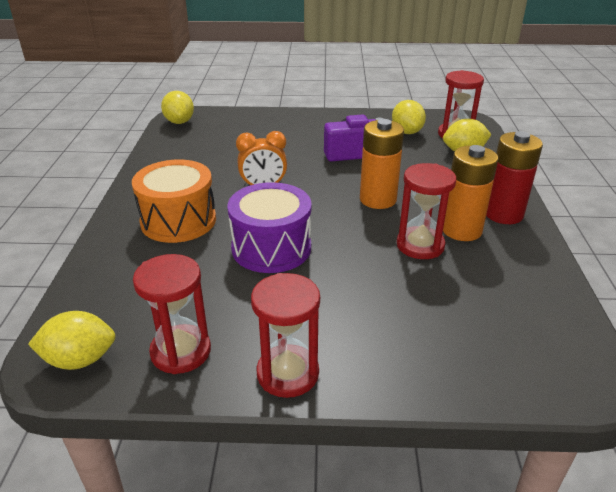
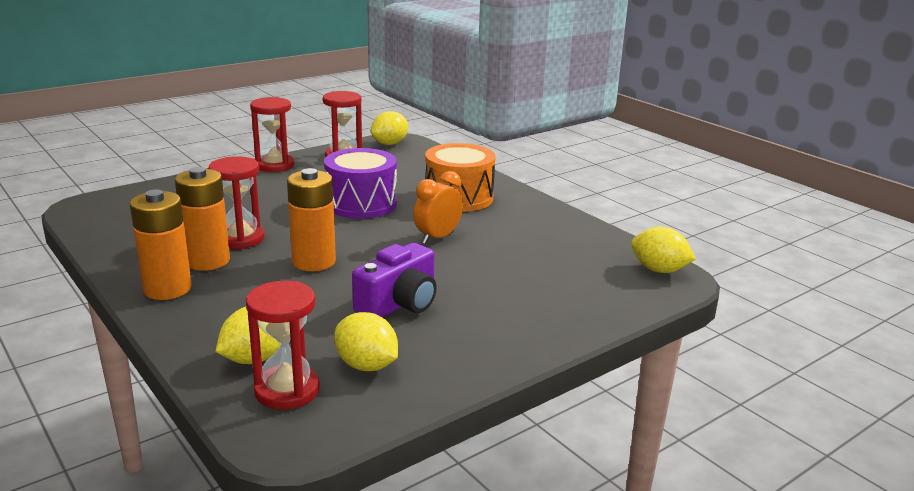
camera: 140 degrees right, 10 degrees down
(503, 214) = (167, 289): red battery -> orange battery

